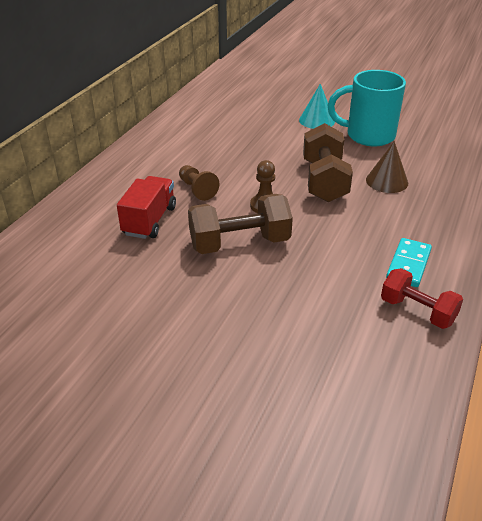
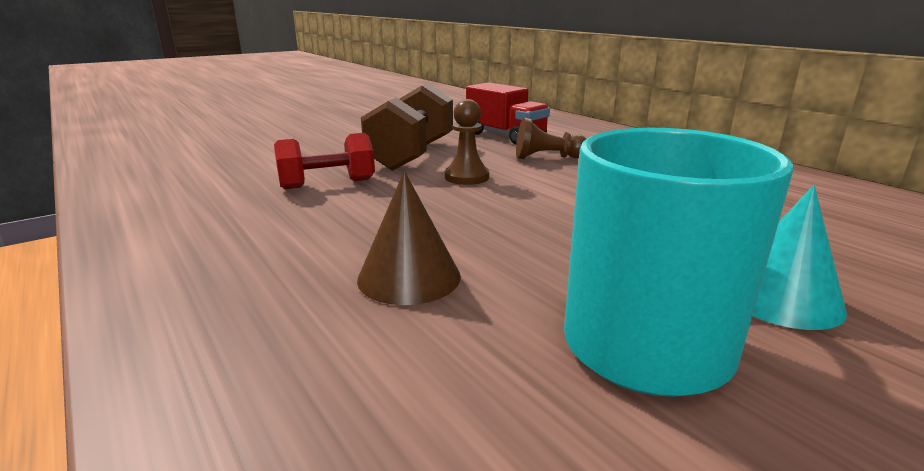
camera: 120 degrees right, 15 degrees down
(324, 181) = (482, 224): brown dumbbell -> none
(408, 264) = (212, 212): turquoise domino -> none
(417, 311) = (157, 191): red dumbbell -> red dumbbell (327, 184)

